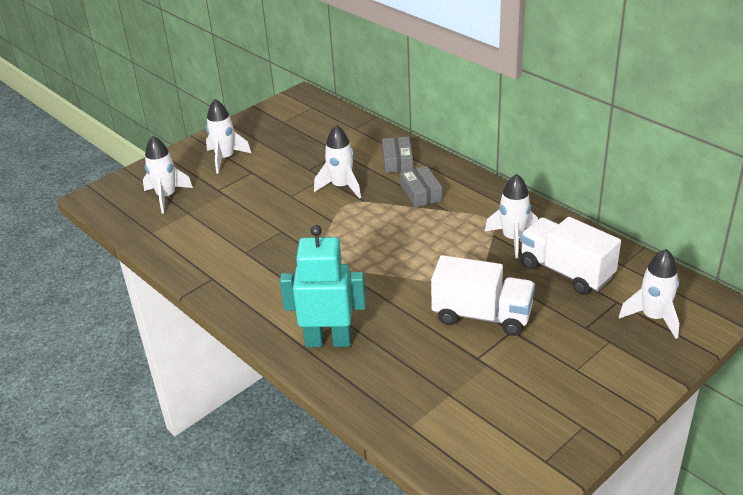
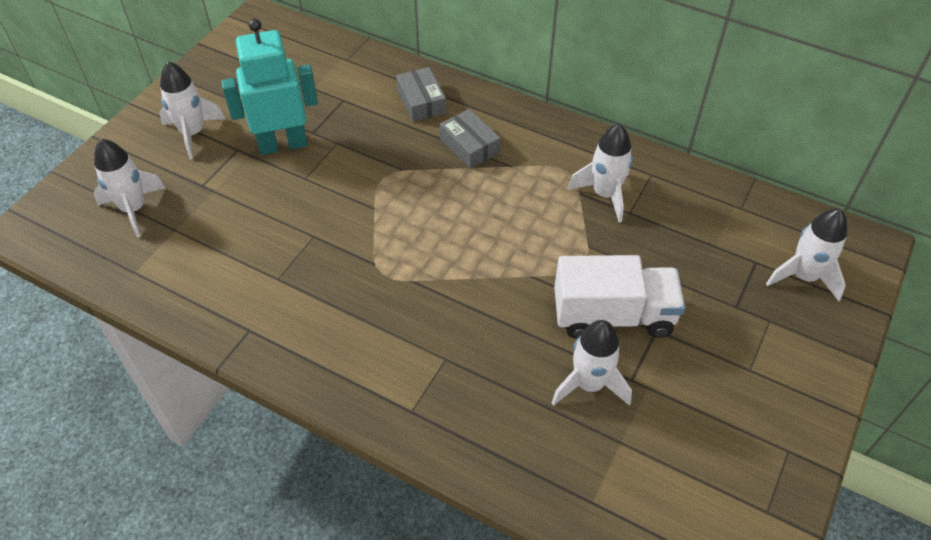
camera: 20 degrees left, 15 degrees up
(328, 340) = (441, 395): turquoise robot -> turquoise robot (283, 144)
(341, 187) = (365, 153): white rocket -> white rocket (589, 384)
(566, 271) = (683, 230): white truck -> none

